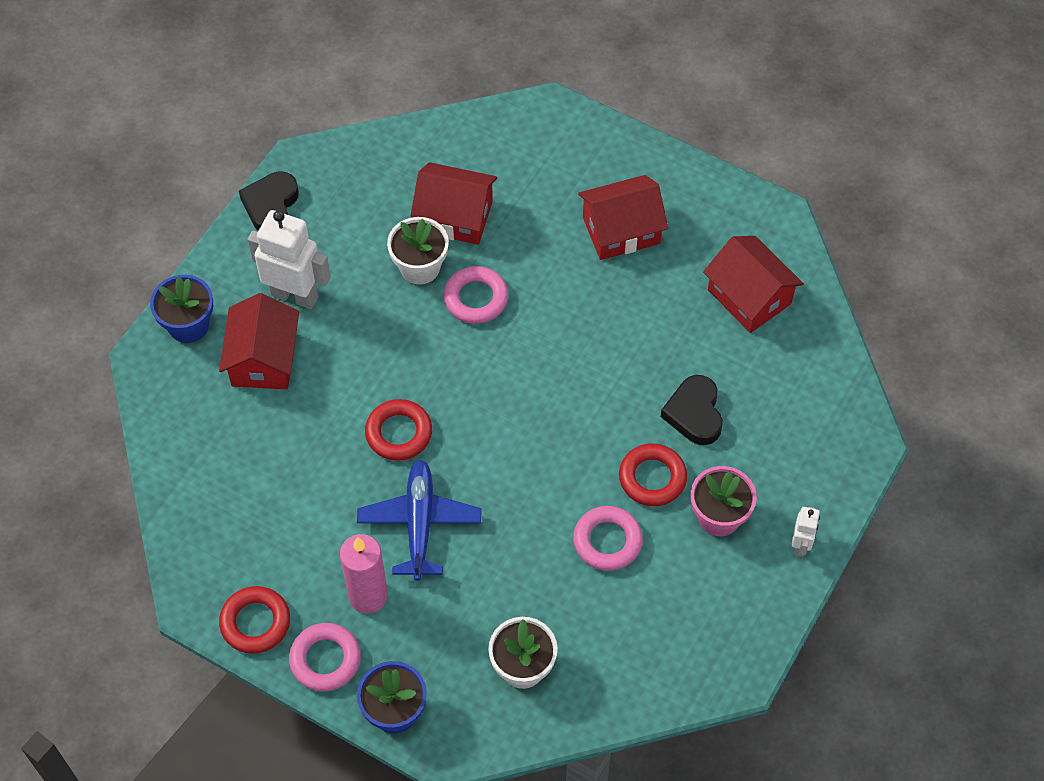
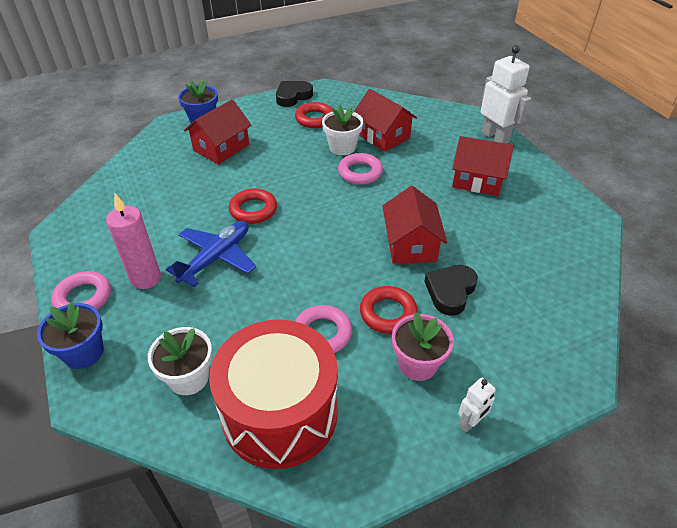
camera: 35 degrees right, 15 degrees down
(255, 622) = (73, 256): red ring -> red ring (315, 119)
(295, 295) = (266, 131): white robot -> white robot (495, 137)
(635, 643) = (280, 413): none -> red drum
(749, 297) = (542, 247): red house -> red house (410, 244)

